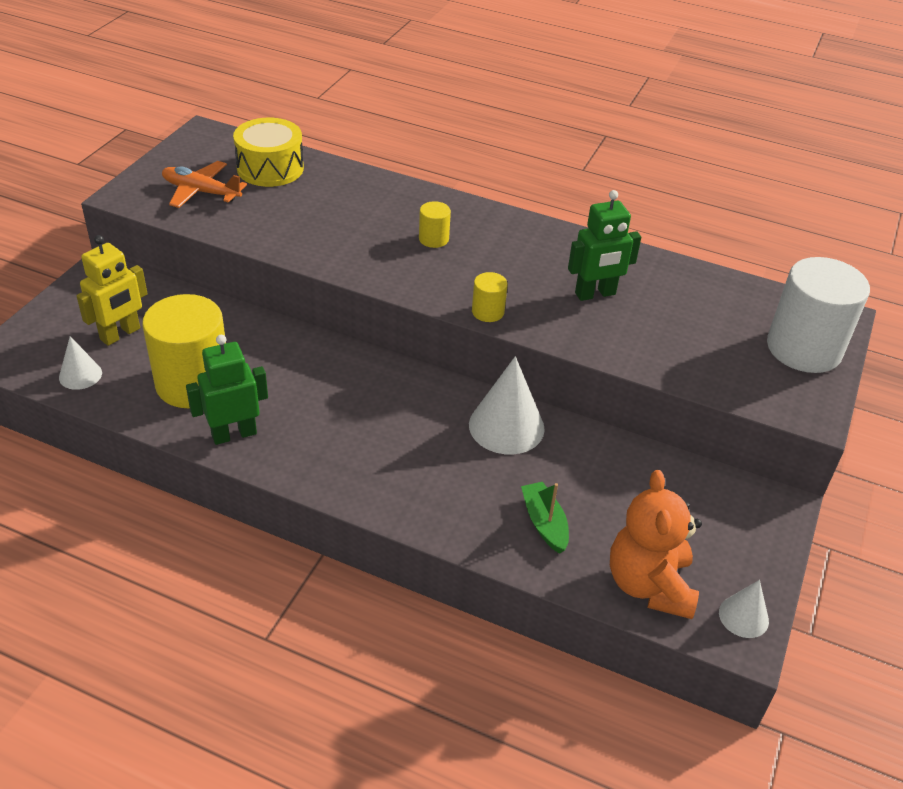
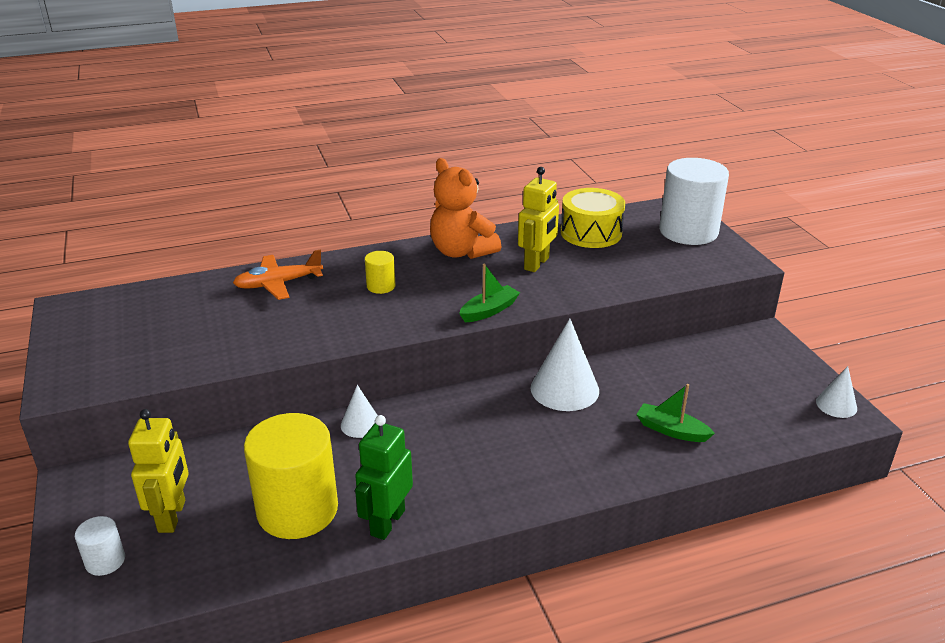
camera: 40 degrees left, 10 degrees down
(53, 337) = (105, 561): none -> white cylinder
(80, 375) = (180, 572): white cone -> white cone (360, 424)
(201, 192) = (134, 350): orange plane -> orange plane (278, 284)
(270, 168) = (172, 303): yellow drum -> yellow drum (591, 233)
(488, 312) = (489, 310): yellow cylinder -> green boat
(595, 294) = (537, 264): green robot -> yellow robot
(649, 585) = (773, 423): orange teddy bear -> orange teddy bear (461, 252)

